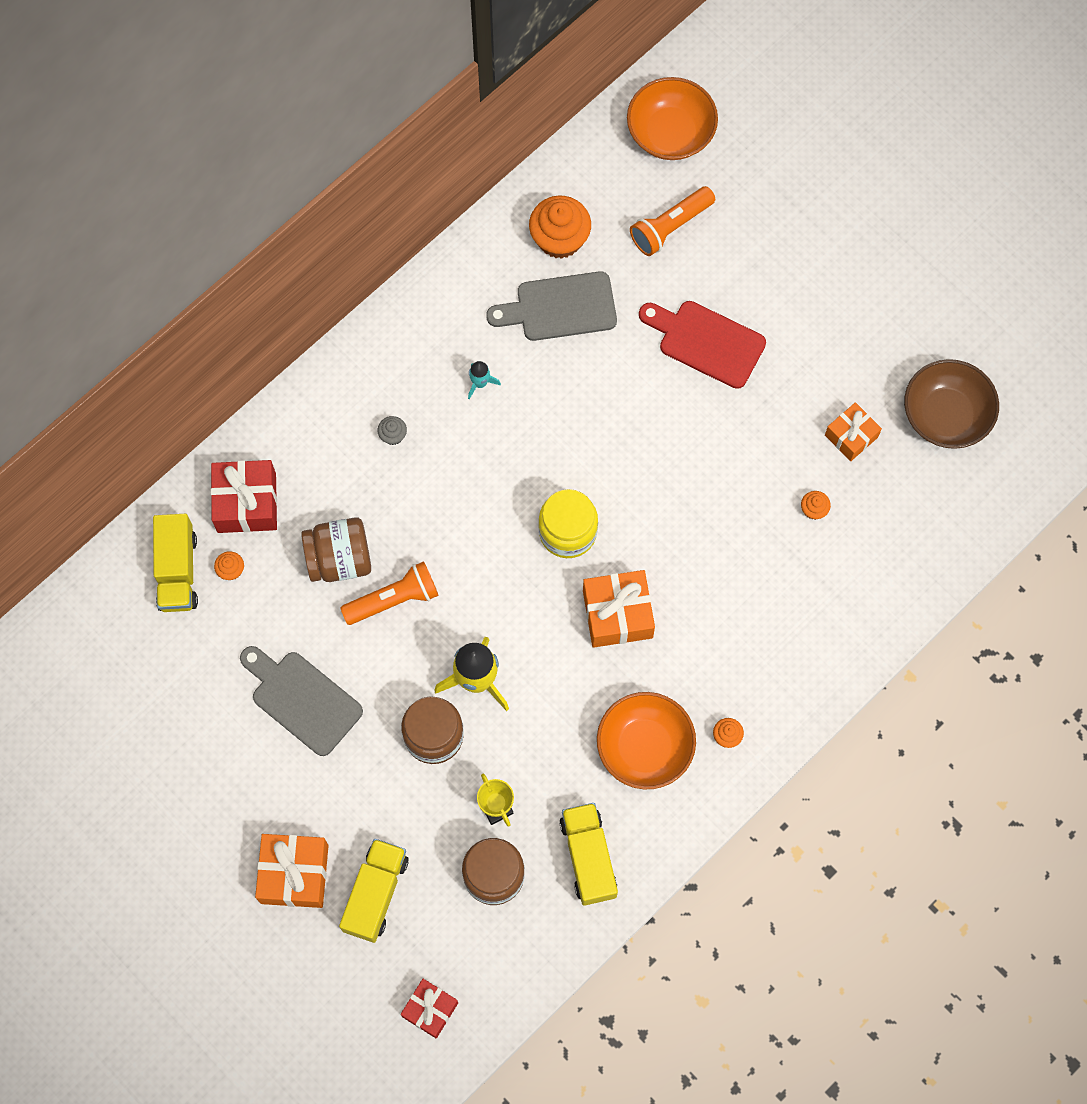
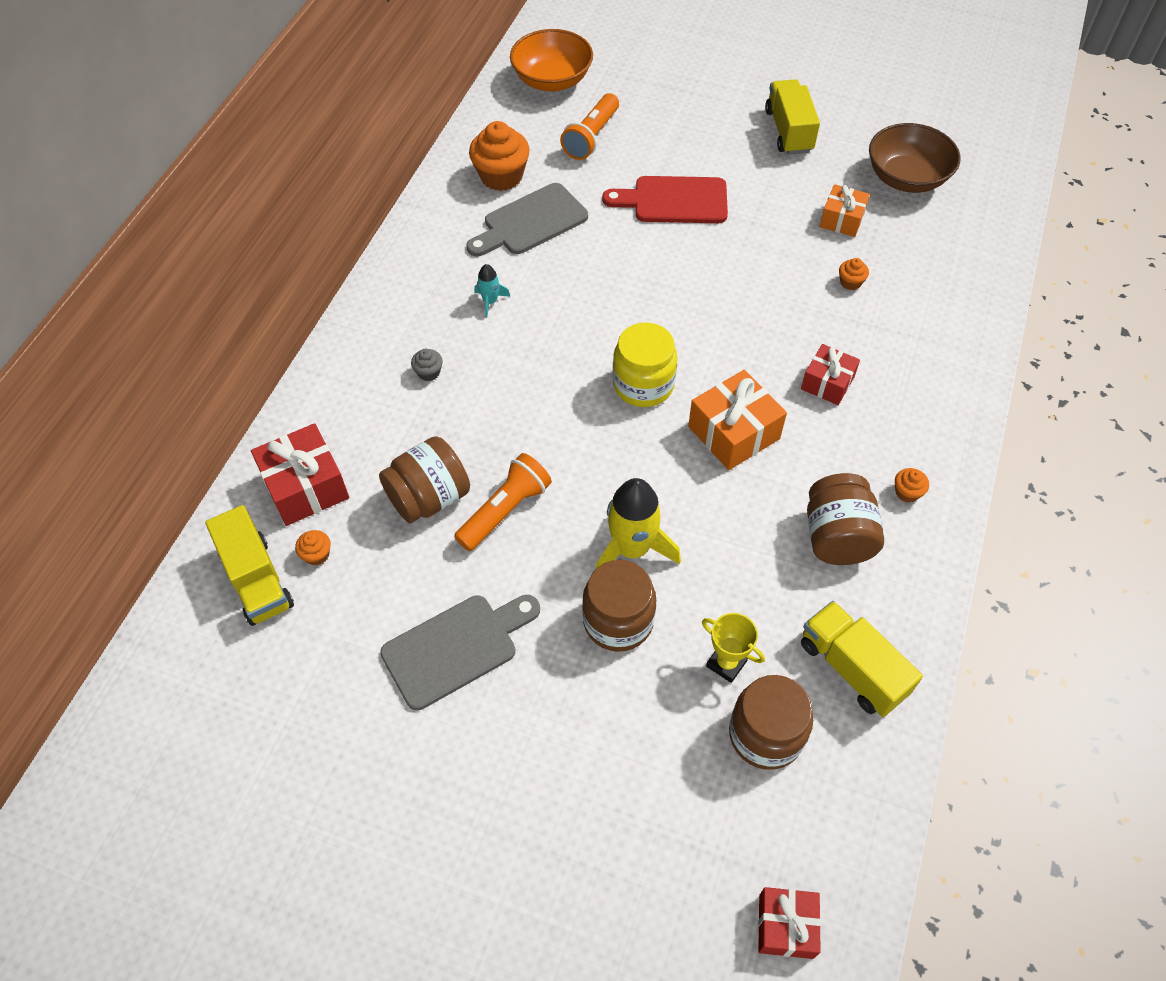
camera: 25 degrees left, 15 degrees down
(294, 874) = (541, 843): orange gift -> none
(302, 699) = (456, 648): grey cutting board -> grey cutting board turned 135 degrees clockwise
(375, 894) = (647, 819): yellow truck -> yellow truck (788, 131)
(644, 747) = (837, 537): orange bowl -> brown jar
(726, 603) = (827, 383): none -> red gift

